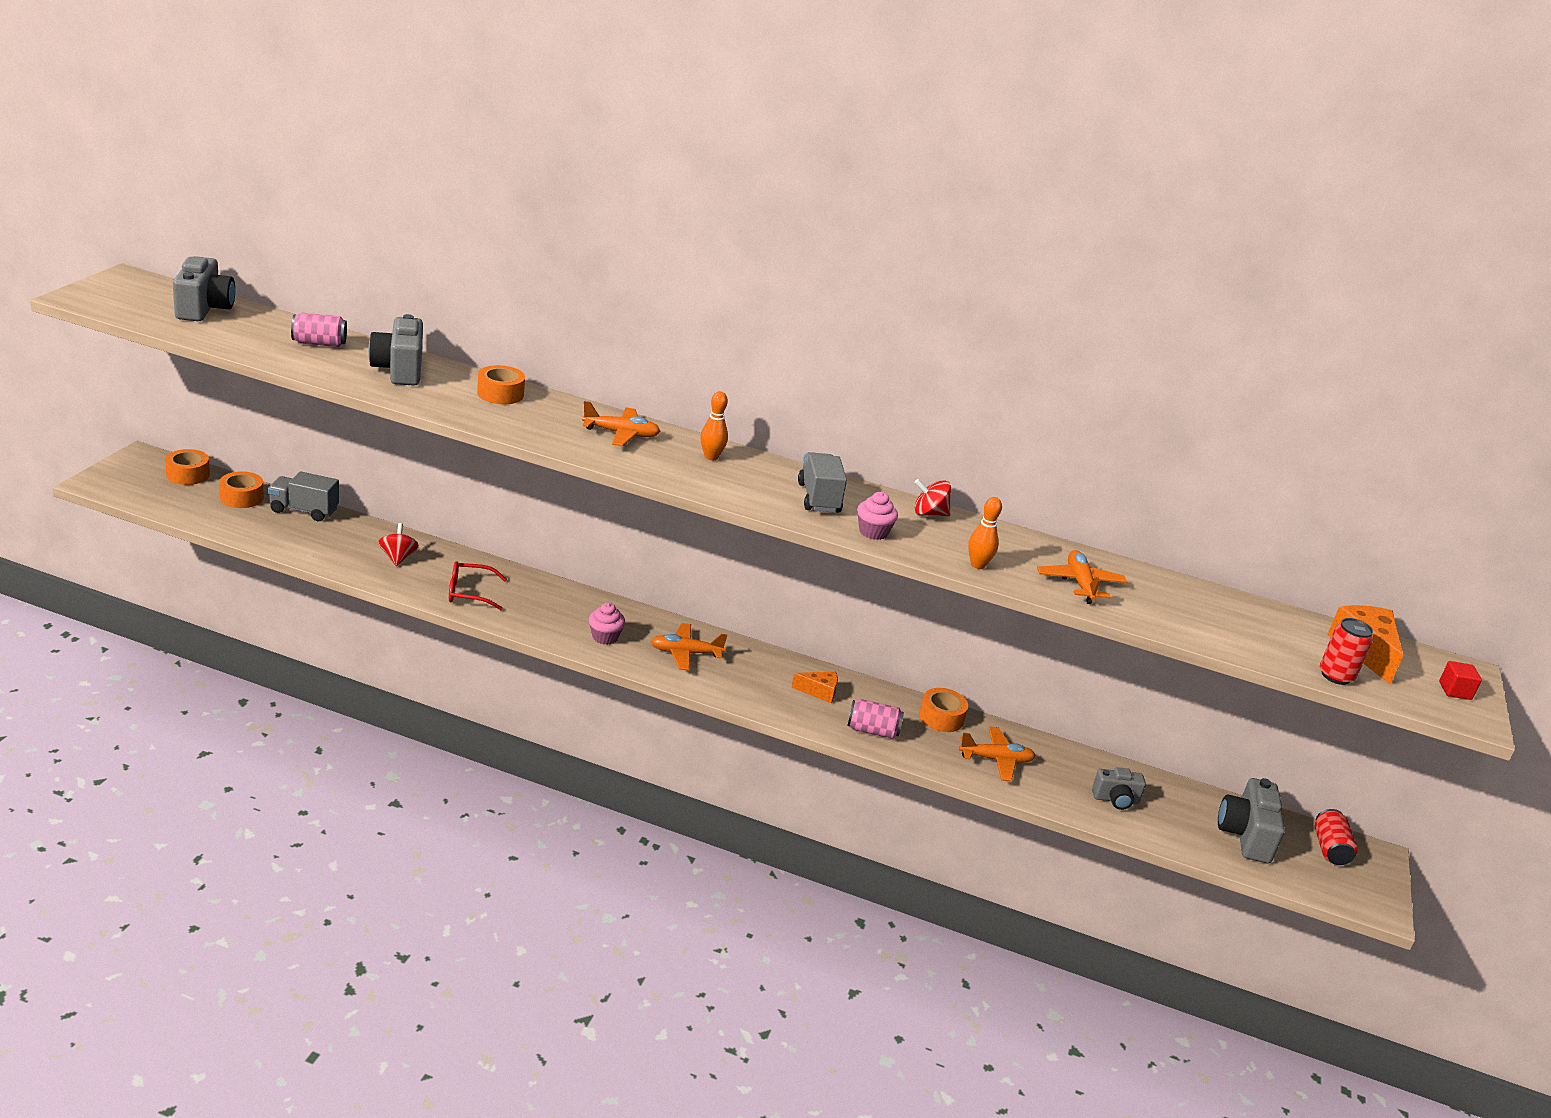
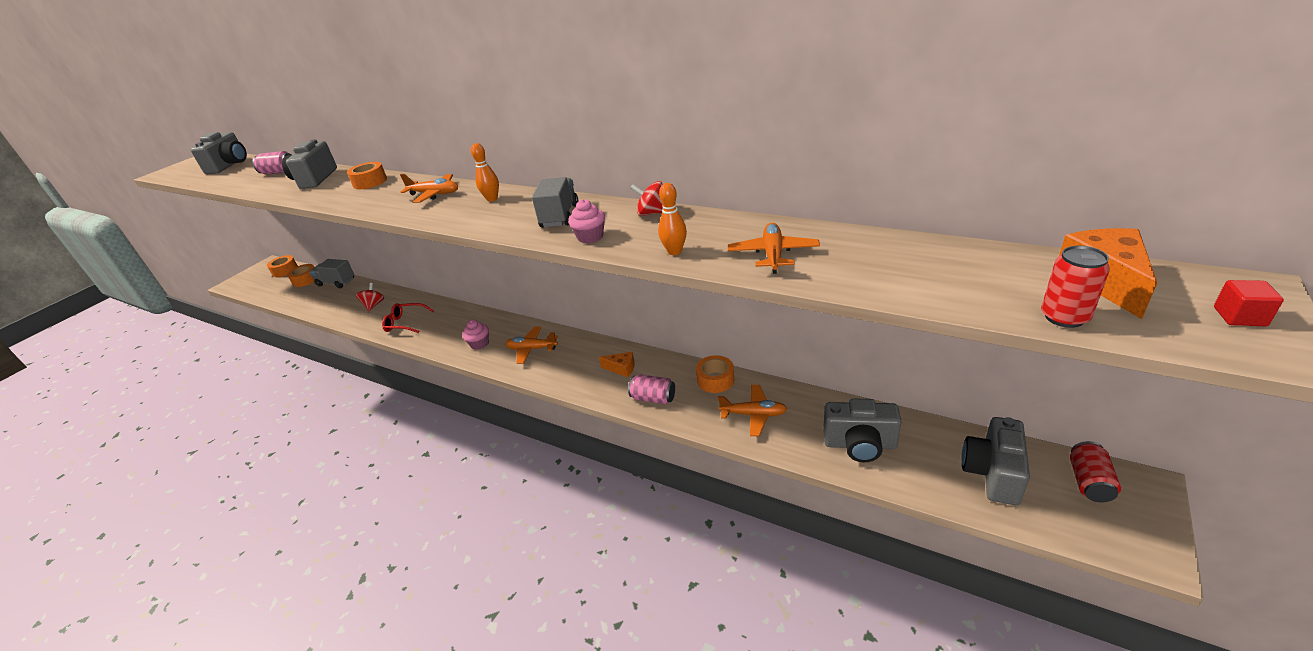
camera: 20 degrees right, 5 degrees up
(1115, 799) = (860, 444): grey camera -> grey camera, size x1.63

